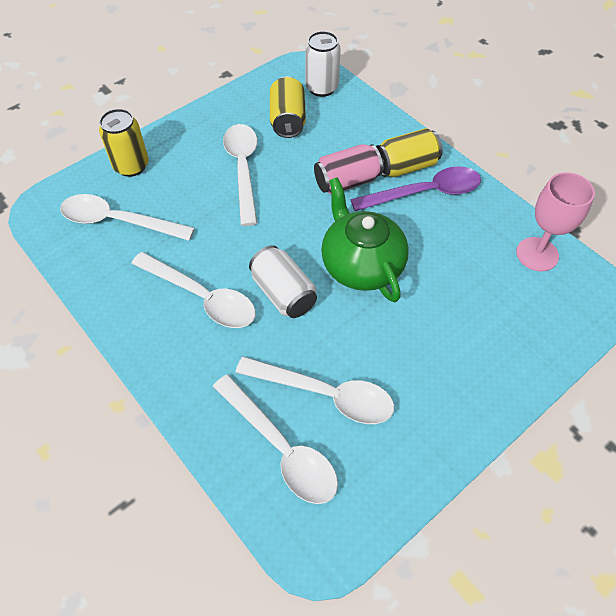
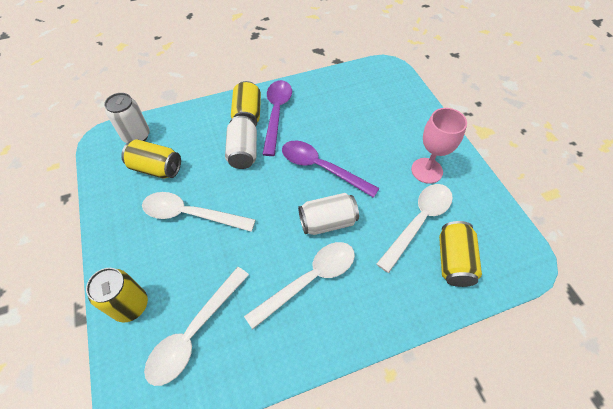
camera: 70 degrees left, 0 degrees up
(281, 448) = (453, 261): white spoon -> yellow can
(347, 182) = (243, 152): pink can -> white can
(361, 265) = (321, 168): green teapot -> purple spoon
(537, 254) = (350, 81): pink goblet -> pink goblet (426, 170)

